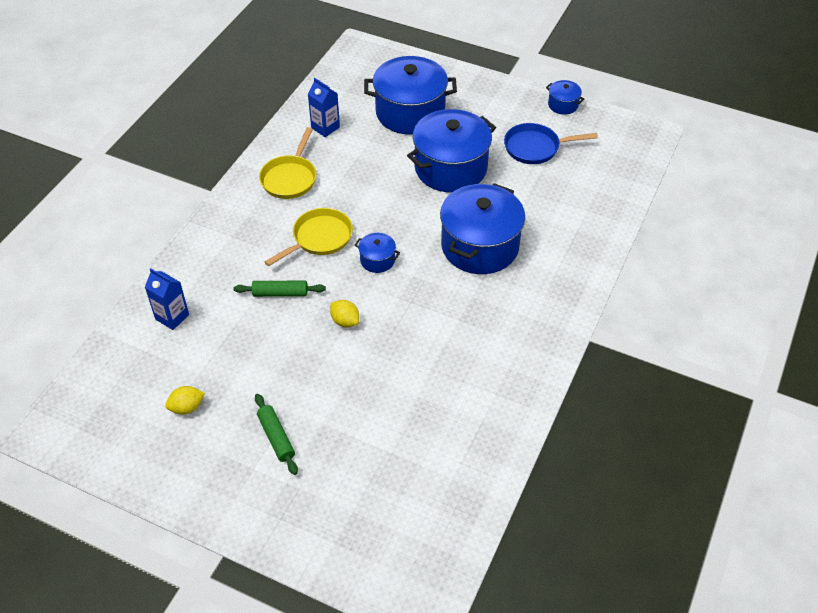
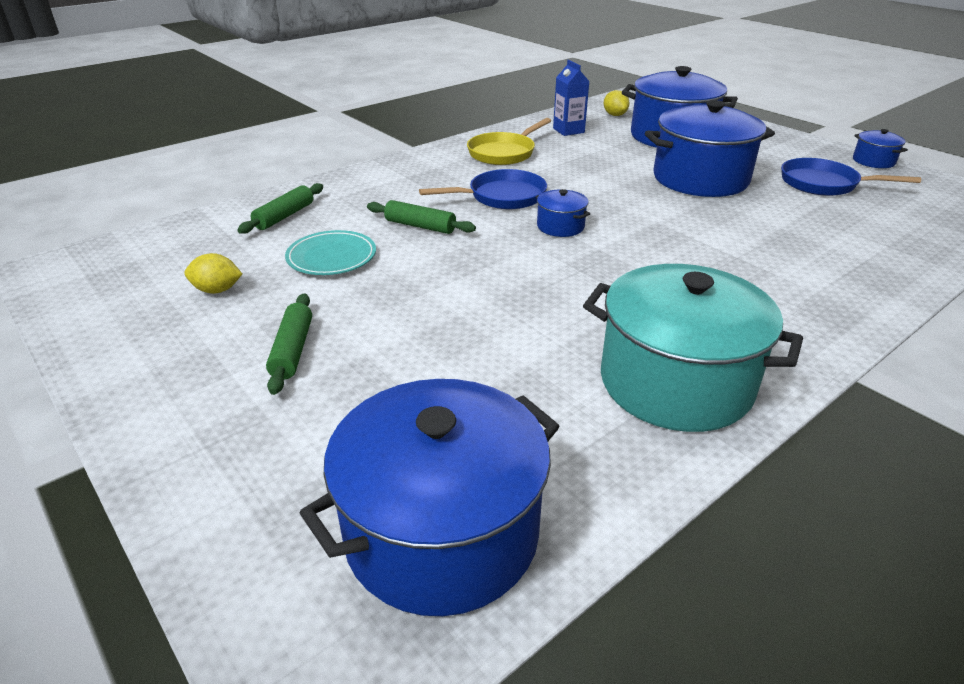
camera: 25 degrees right, 15 degrees down
(172, 317) = (284, 216): blue carton -> green rolling pin
(240, 348) = (331, 257): none -> turquoise plate
(319, 238) = (502, 197): yellow pan -> blue pan
(345, 321) = (479, 266): yellow lemon -> yellow lemon (614, 115)
(480, 246) = (708, 244): blue pot -> blue pot (442, 533)
(500, 378) = (675, 382): none -> turquoise pot

